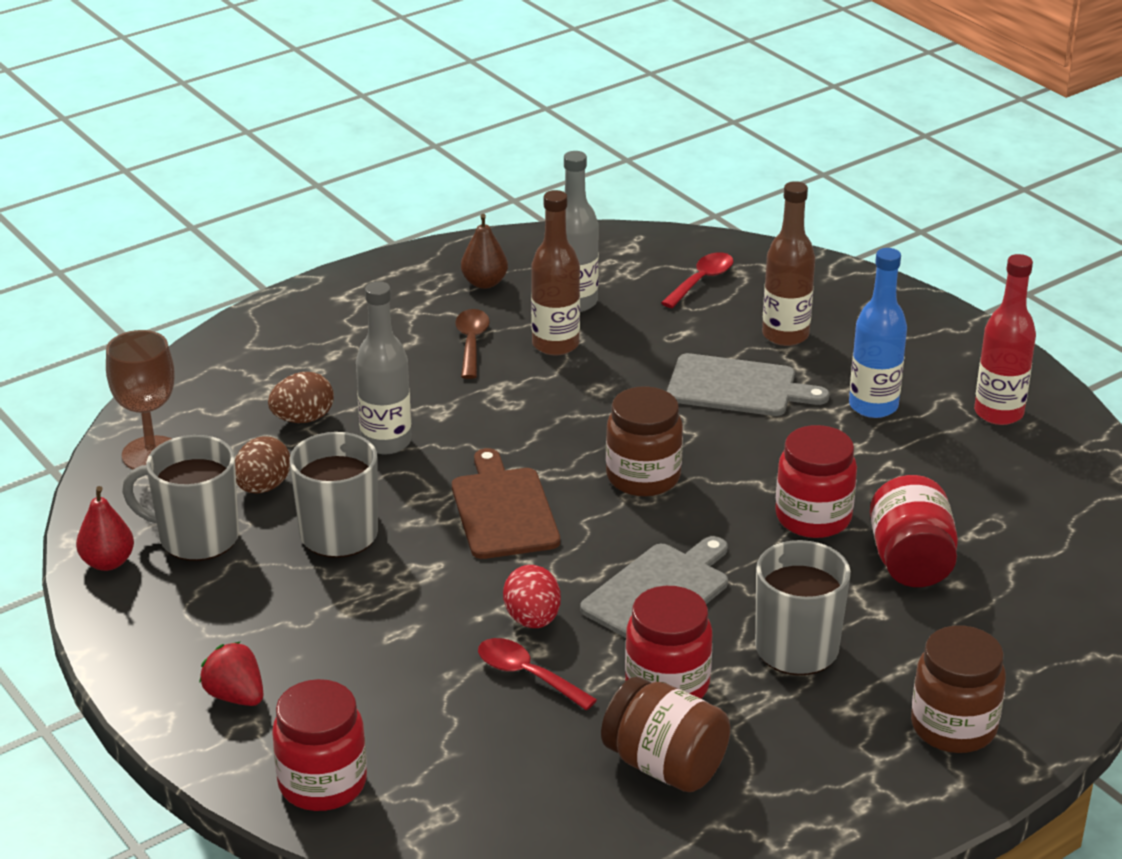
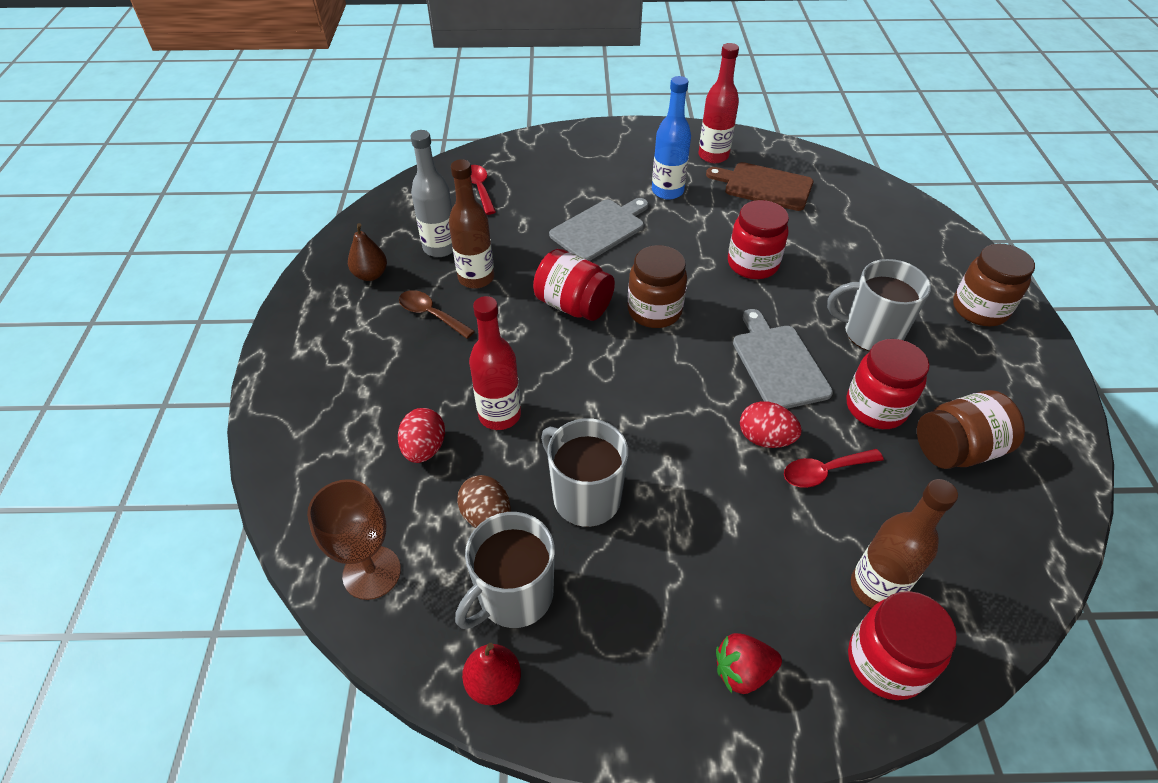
camera: 55 degrees left, 15 degrees up
(303, 419) = (424, 448): brown egg -> red egg
(386, 442) = (499, 415): grey bottle -> red bottle
(503, 510) = (633, 392): brown cutting board -> brown cutting board (764, 186)
(785, 335) = (568, 187): brown bottle -> brown bottle (875, 588)
(910, 562) = (821, 250): red jar -> red jar (573, 305)

